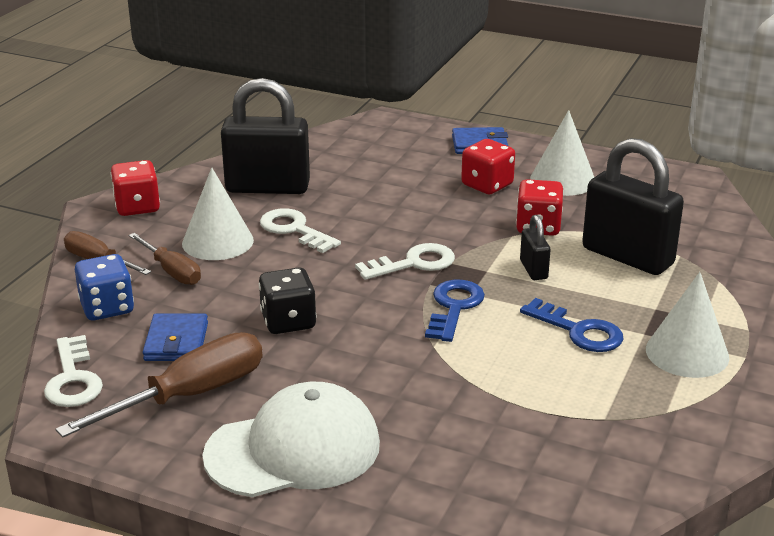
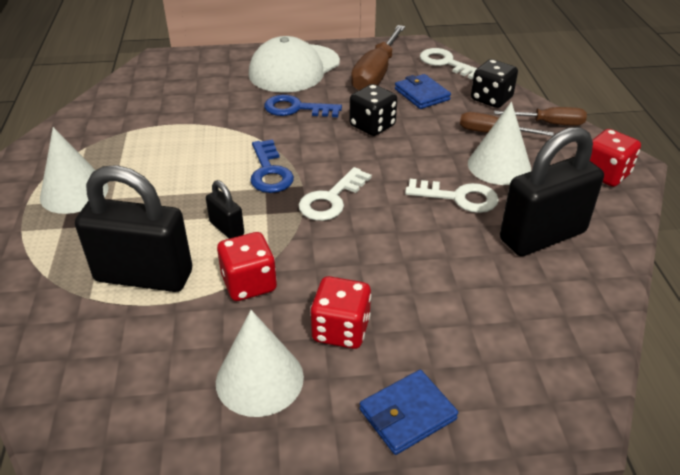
camera: 150 degrees right, 10 degrees up
(107, 308) = (491, 99): blue dice -> black dice
(579, 331) = (164, 183): blue key -> blue key (296, 109)

